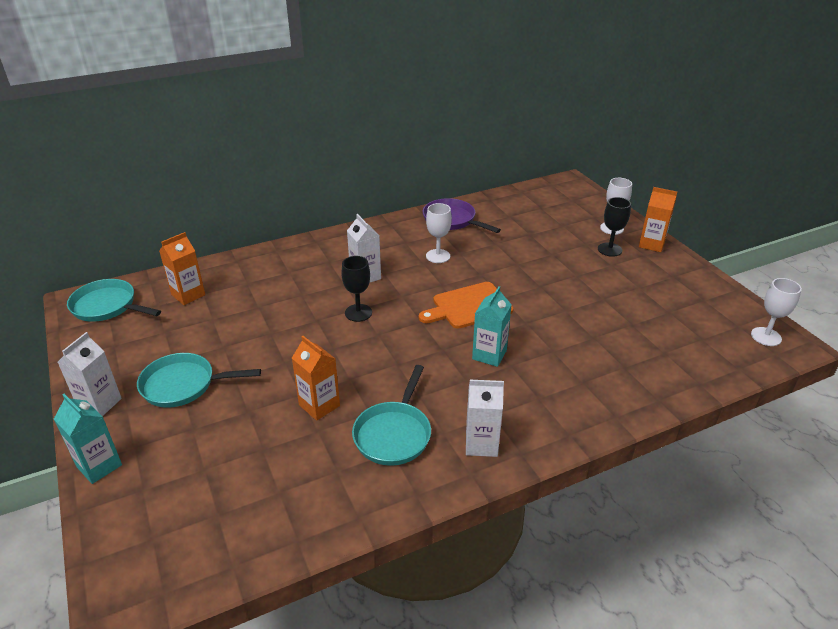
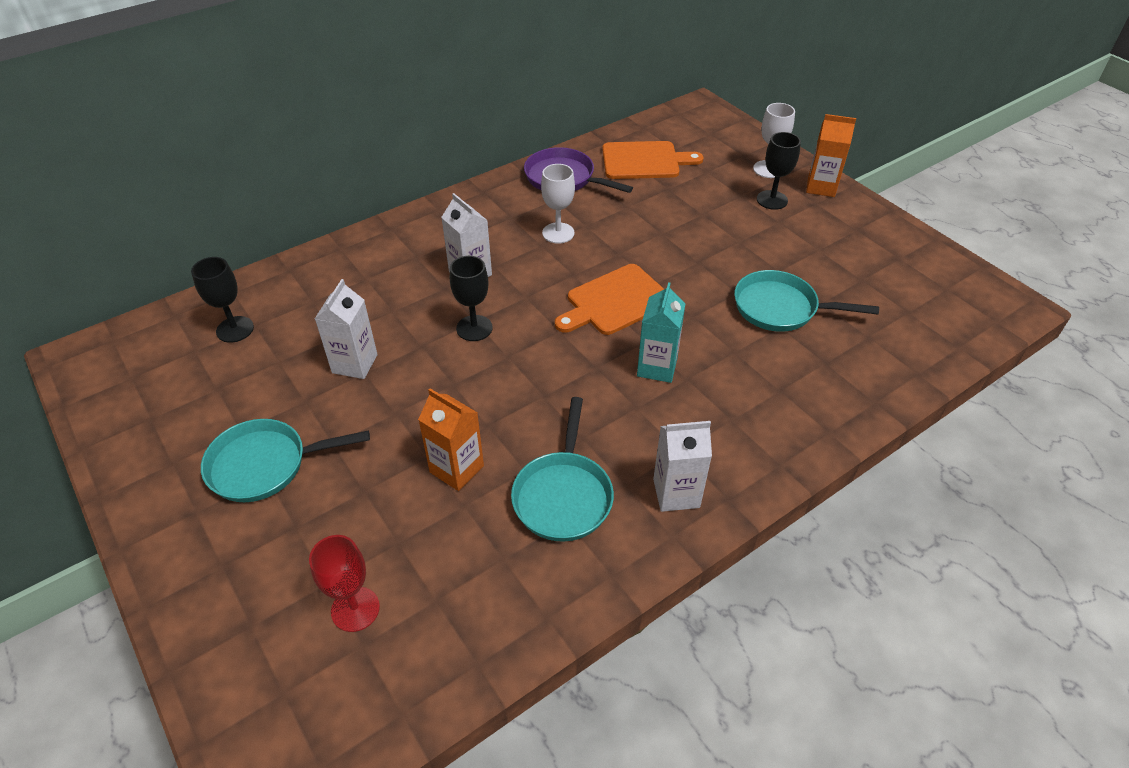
camera: 10 degrees left, 10 degrees up
(99, 466) = (180, 601): turquoise carton -> none
(100, 404) = (155, 509): white carton -> white carton (355, 364)
(107, 306) = (124, 360): turquoise pan -> turquoise pan (780, 308)
(188, 295) = (235, 329): orange carton -> black goblet
(219, 489) = (355, 609): none -> red goblet
(516, 214) = (644, 161): none -> orange cutting board
(766, 336) = (981, 299): white goblet -> none

